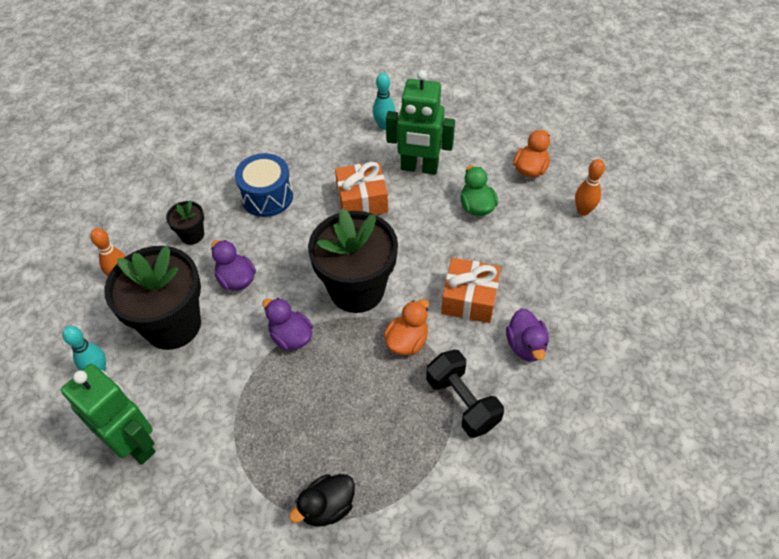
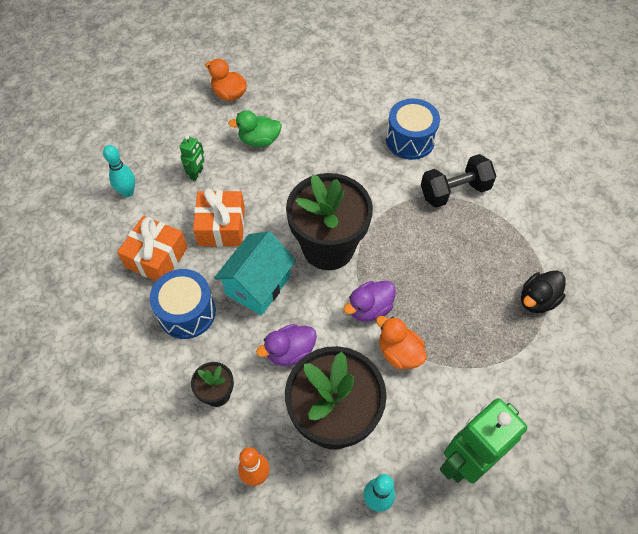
camera: 80 degrees left, 5 degrees up
(302, 241) = (258, 285): none -> turquoise house
(327, 507) = (537, 300): black duck -> black duck turned 75 degrees clockwise
(407, 341) = (391, 218): orange duck -> orange duck (399, 352)
(419, 168) = (196, 173): green robot -> green robot, size x0.47
(469, 299) = (358, 166): orange gift -> orange gift (156, 257)
(525, 346) = (410, 140): purple duck -> blue drum
(583, 211) = (287, 72): orange bowling pin -> none

